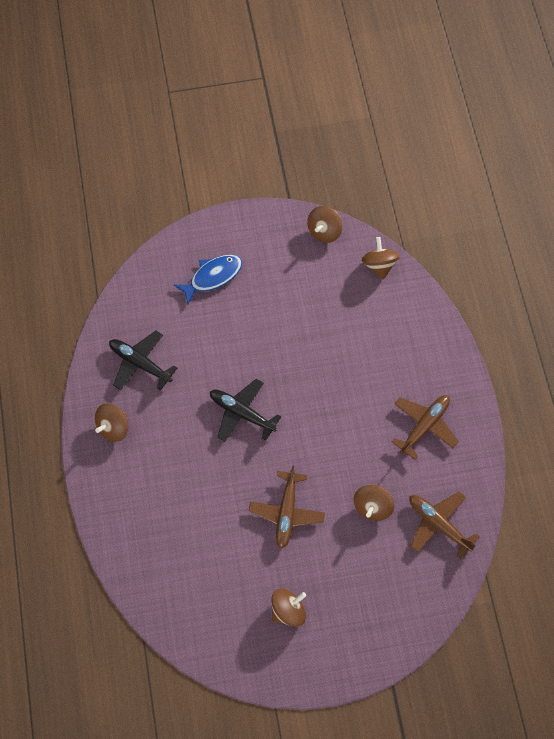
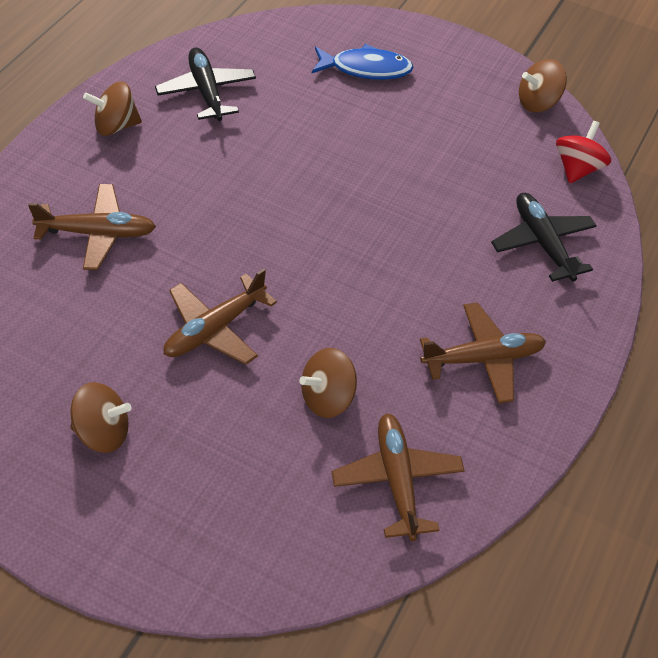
camera: 35 degrees right, 15 degrees down
(174, 504) = (98, 233): none -> brown plane
(242, 413) = (268, 201): black plane -> black plane (542, 243)
(379, 265) = (577, 169): brown spinning top -> red spinning top

